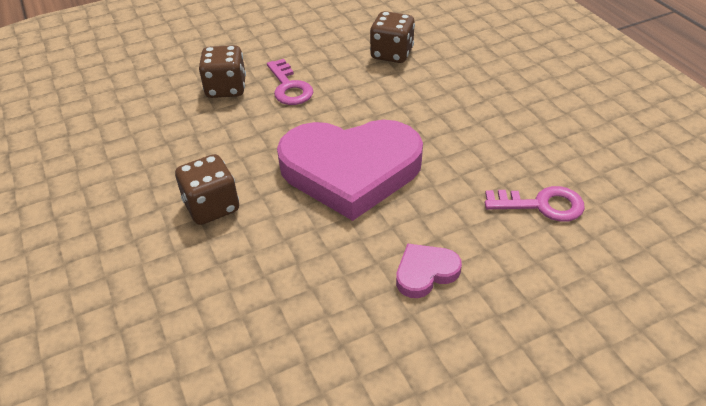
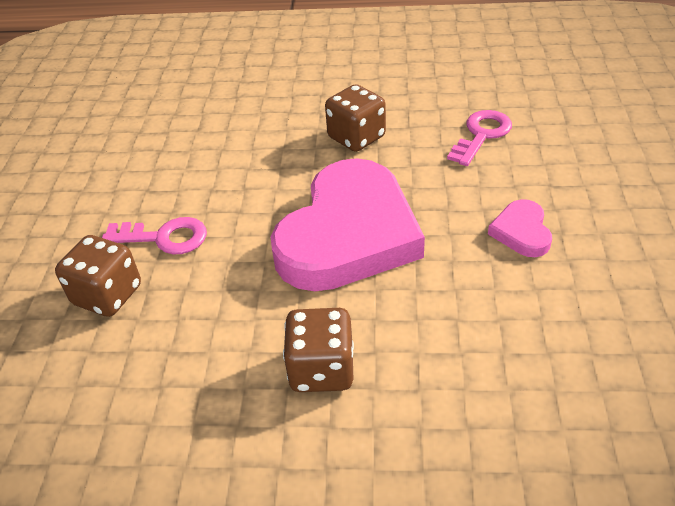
camera: 60 degrees left, 0 degrees up
(392, 54) = (188, 142): brown dice -> brown dice (356, 137)

